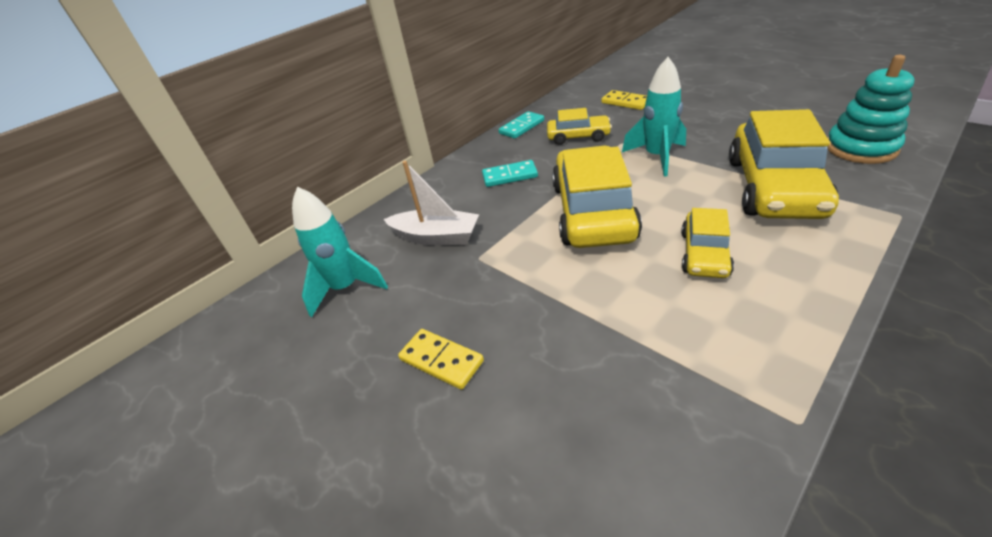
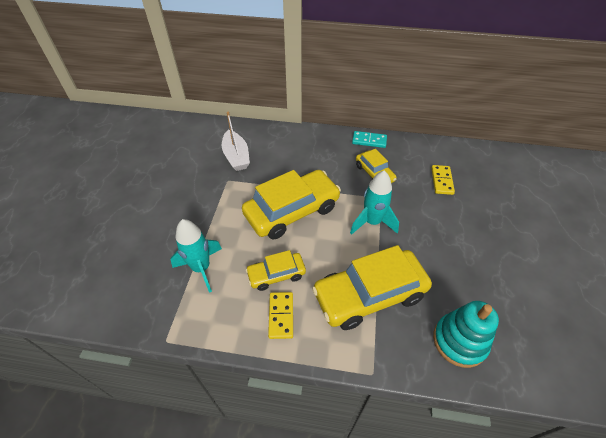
camera: 50 degrees right, 10 degrees up
(346, 288) = (185, 144): turquoise rocket -> turquoise rocket (201, 268)
(441, 360) = (155, 199): yellow domino -> yellow domino (281, 316)
(510, 176) = (308, 160): turquoise domino -> none

